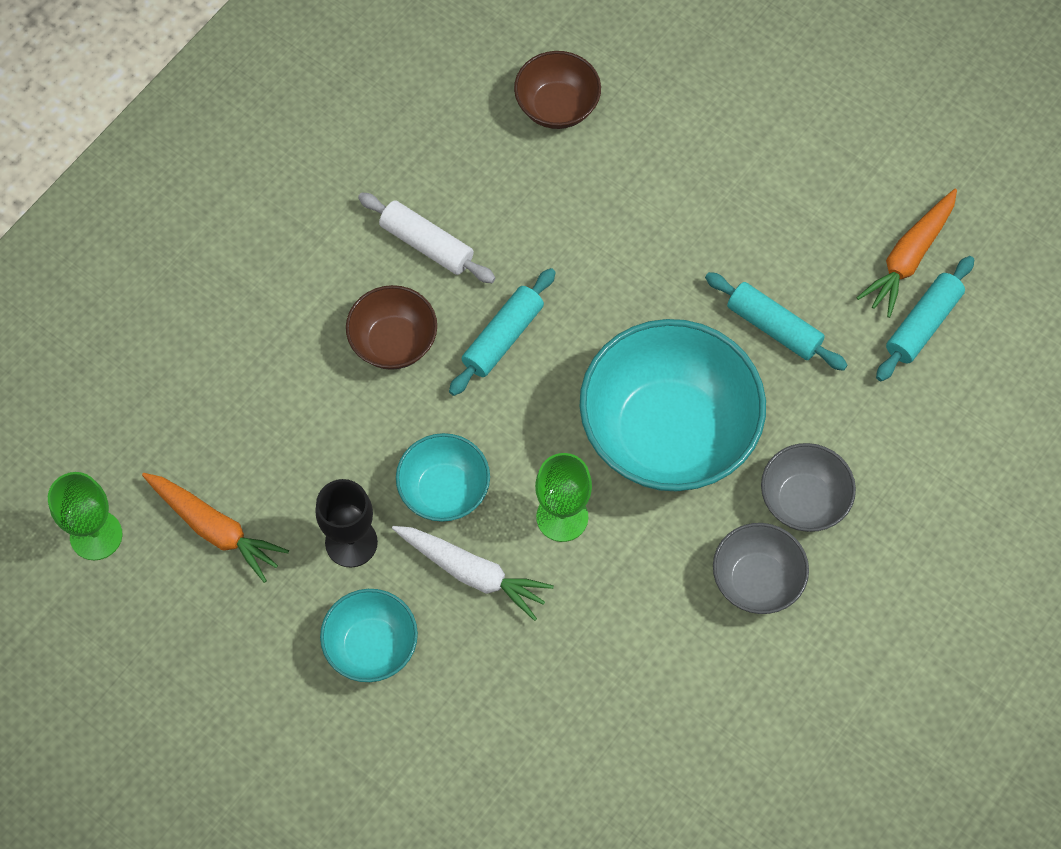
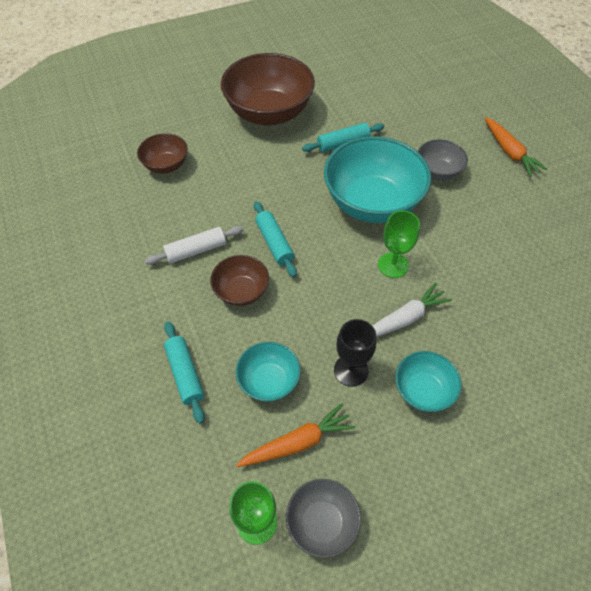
camera: 60 degrees left, 10 degrees down
(444, 490) = (346, 309): turquoise bowl -> turquoise bowl (269, 381)
(756, 580) = (470, 206): grey bowl -> grey bowl (322, 523)
(770, 181) = (269, 113): none -> brown bowl
(908, 258) = (340, 89): orange carrot -> orange carrot (509, 152)
(923, 324) = (375, 98): turquoise rolling pin -> turquoise rolling pin (185, 374)

